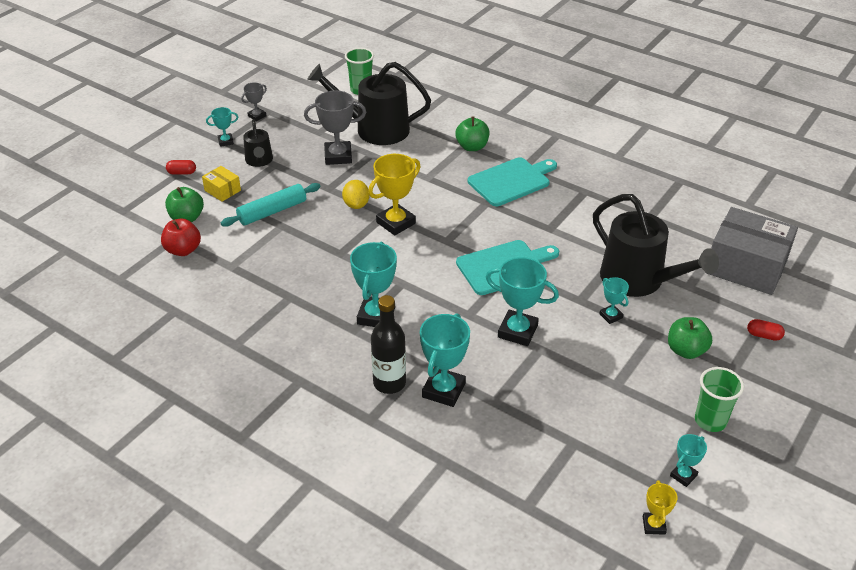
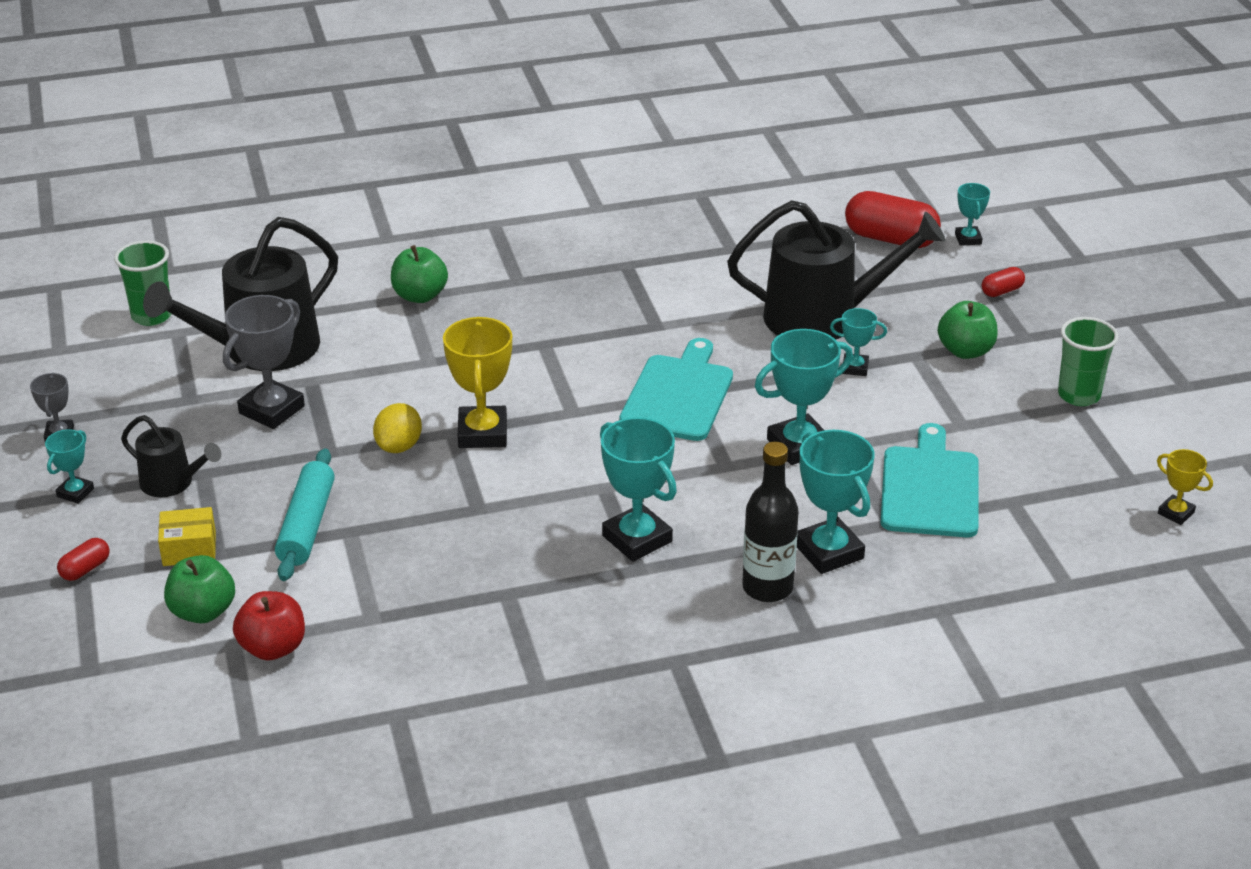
camera: 50 degrees left, 5 degrees down
(356, 205) = (399, 446): yellow lemon -> yellow lemon turned 75 degrees clockwise
(511, 181) = (531, 304): turquoise cutting board -> turquoise cutting board (929, 488)
(683, 475) = (1132, 456): turquoise trophy -> turquoise trophy (968, 239)
(746, 266) = (890, 239): grey box -> red capsule

